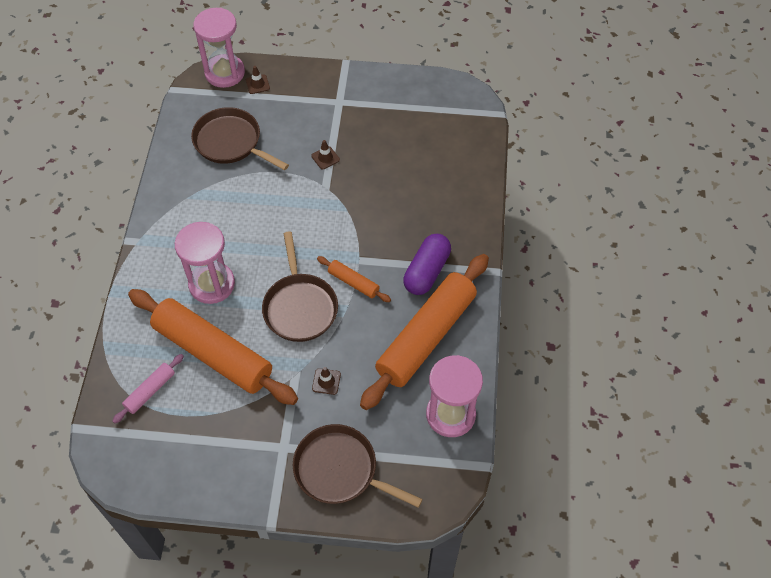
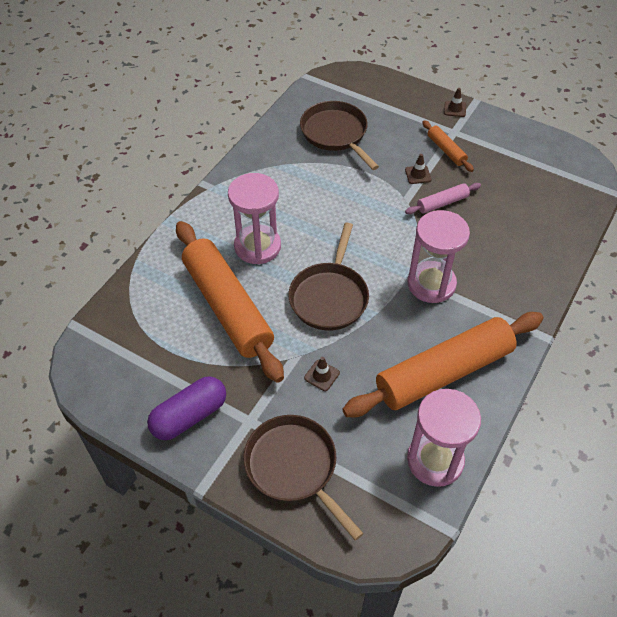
camera: 25 degrees right, 5 degrees down
(150, 391) = (153, 318): pink rolling pin -> pink rolling pin (442, 203)
(224, 73) = (359, 77): pink hourglass -> pink hourglass (431, 284)
(257, 84) = (384, 94): brown traffic cone -> brown traffic cone (455, 109)
(353, 282) = (393, 294): orange rolling pin -> orange rolling pin (446, 150)
(426, 271) = (472, 310): purple capsule -> purple capsule (189, 416)

